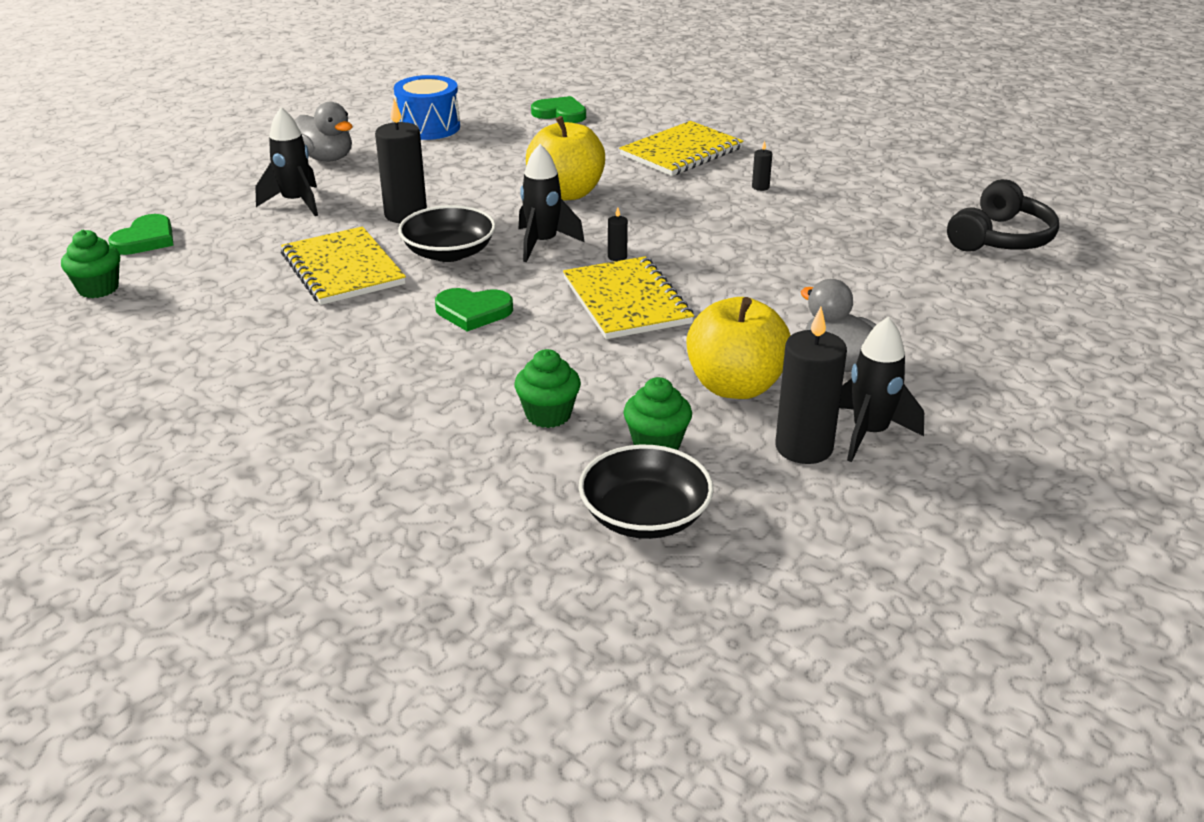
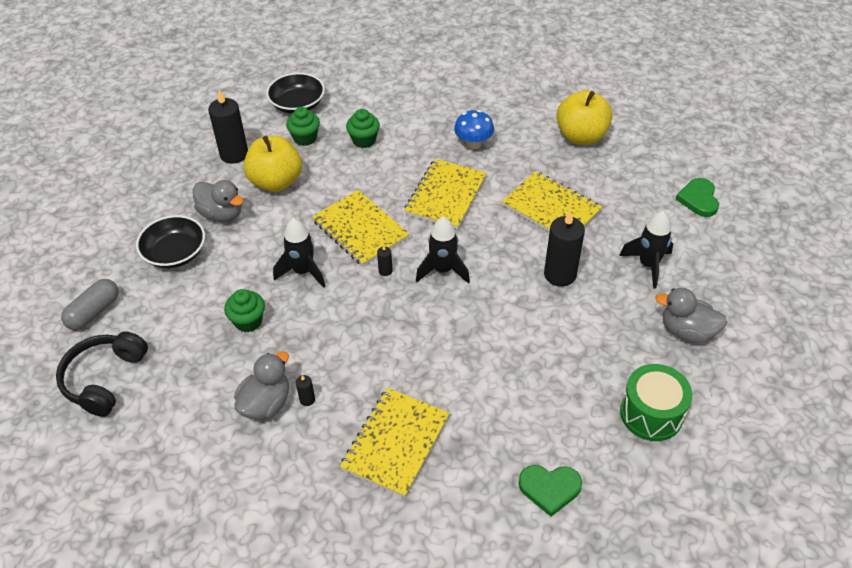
camera: 160 degrees right, 15 degrees up
(98, 288) = (670, 154): green cupcake -> green cupcake (248, 321)
(366, 366) = (473, 144): none -> blue mushroom
(429, 127) = (651, 414): blue drum -> green drum
(449, 253) = (498, 242): black bowl -> black bowl (175, 253)
(473, 312) = (446, 195): green heart -> yellow notebook
(566, 193) = (461, 339): yellow apple -> yellow apple (581, 136)
(806, 192) = (266, 404): none -> grey duck
(869, 433) = (202, 170): black rocket -> black rocket (303, 272)
(1031, 294) = (94, 312): none -> grey capsule

